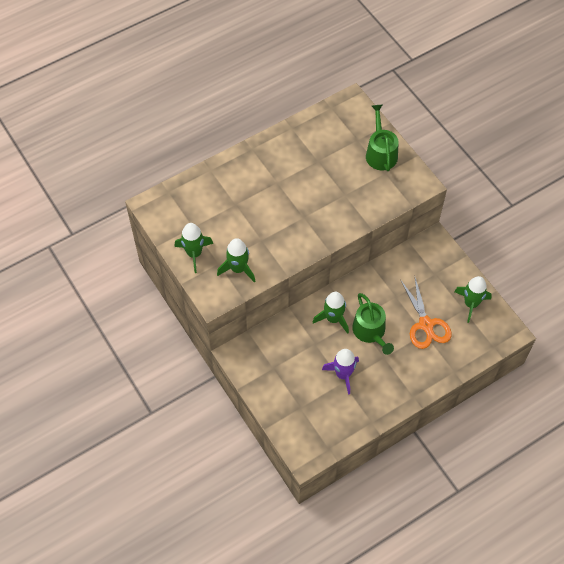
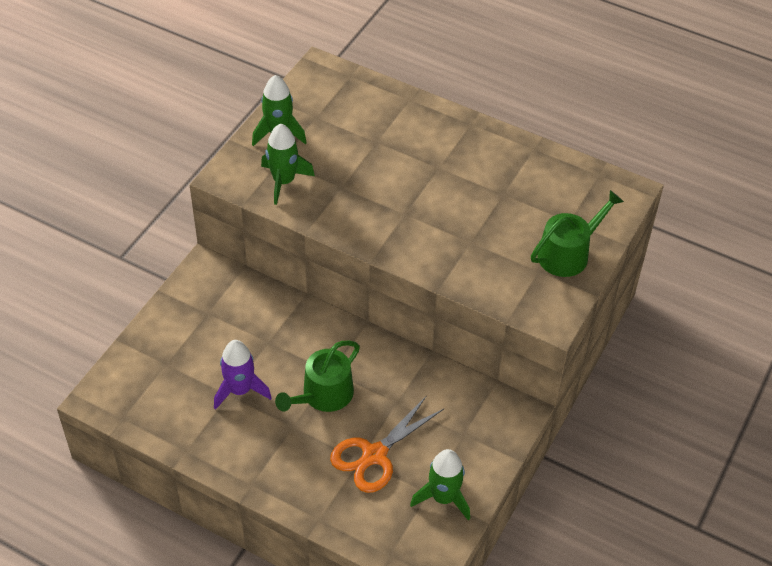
camera: 60 degrees right, 10 degrees down
(333, 319) = (317, 346): green rocket -> none

